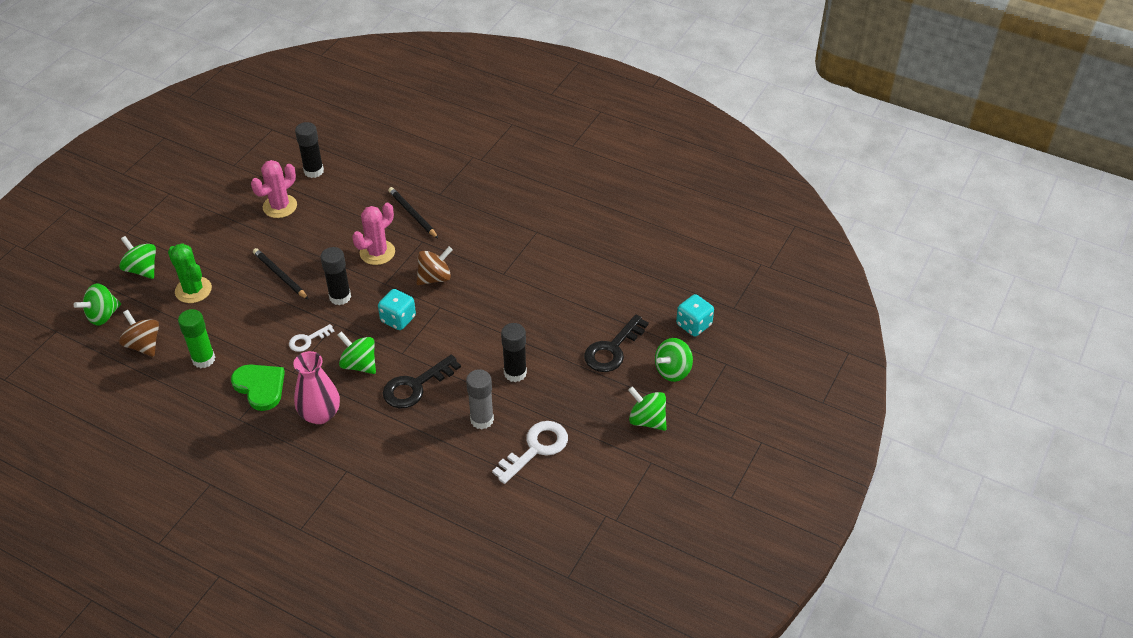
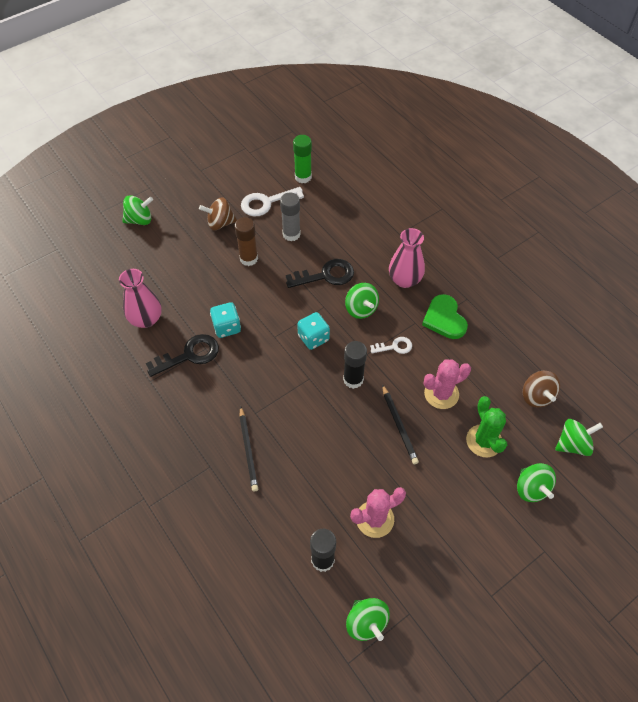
camera: 155 degrees left, 10 degrees up
(203, 359) = (486, 361): green glue stick -> green glue stick (303, 177)
(377, 252) = (301, 416): pink cactus -> pink cactus (441, 394)
(435, 278) = (264, 367): brown spinning top -> brown spinning top (220, 223)
(515, 373) = (248, 258): black glue stick -> brown glue stick
(581, 277) = (146, 319): none -> pink vase
(612, 349) = (168, 250): black key -> black key (189, 355)
(647, 420) = (183, 195): green spinning top -> green spinning top (366, 622)
(693, 325) = (97, 246): turquoise dice -> turquoise dice (227, 327)

